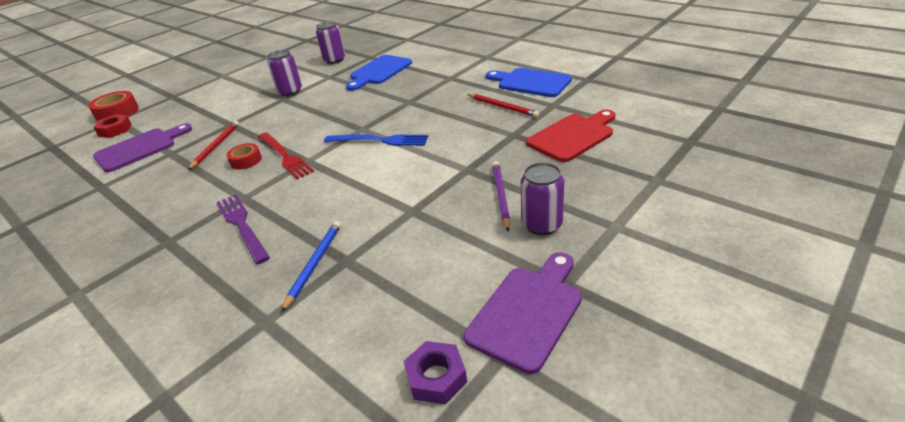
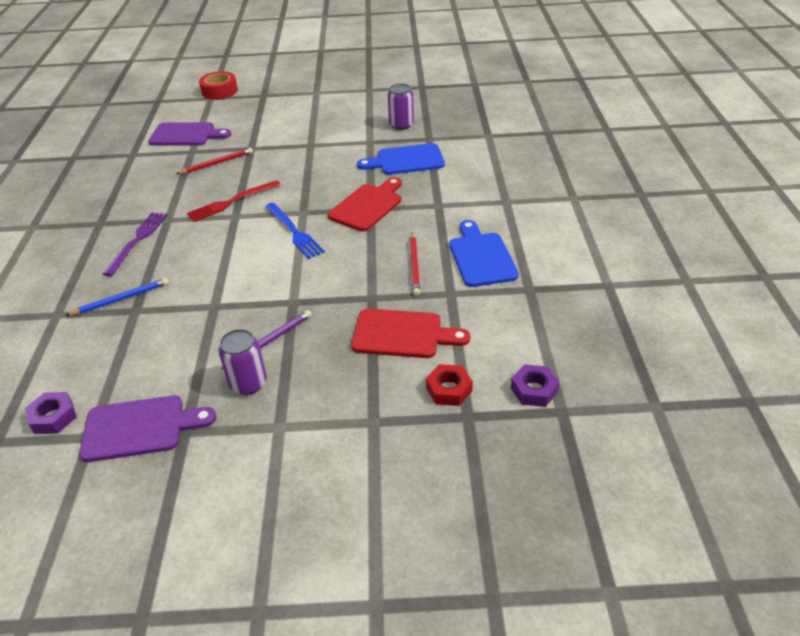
camera: 45 degrees right, 5 degrees up
(115, 130) = (198, 108): red nut -> red nut (449, 389)
(246, 160) = (211, 189): red tape -> none
(284, 156) = (231, 202): red fork -> red fork turned 45 degrees clockwise
(290, 91) = (324, 140): purple can -> none
(404, 101) = (368, 206): none -> red cutting board
(689, 110) = (534, 390): none -> purple nut

